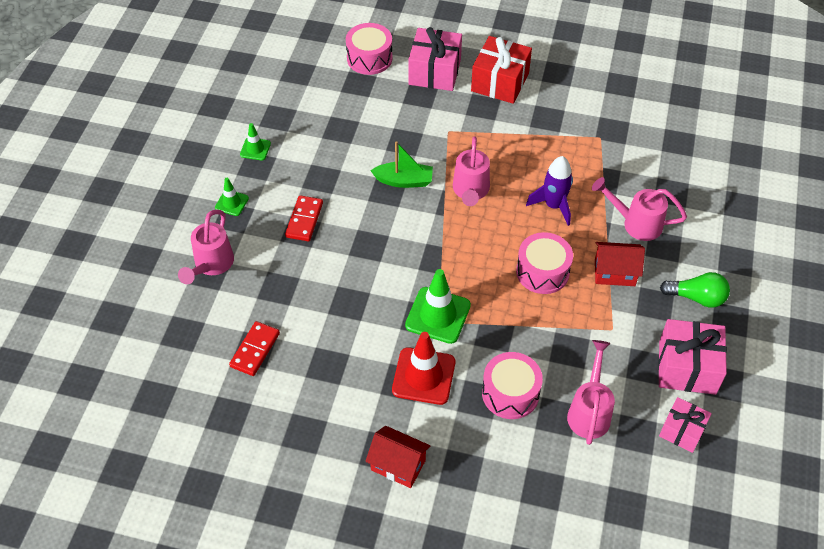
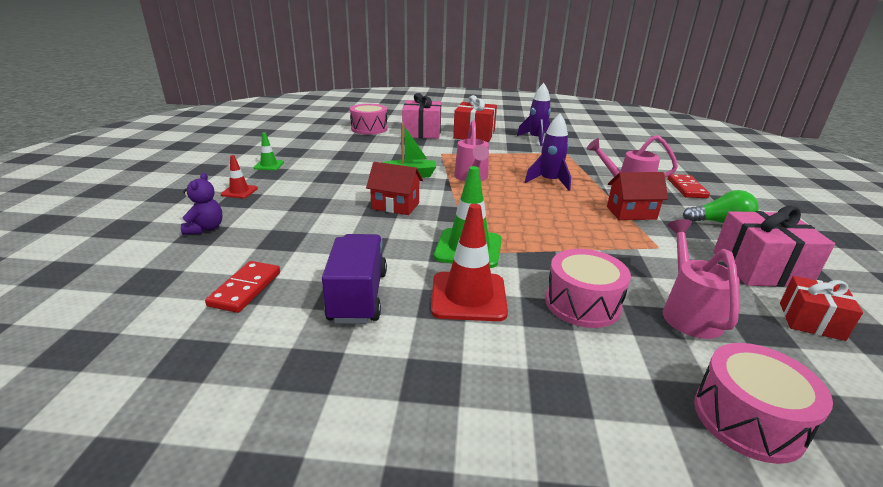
camera: 10 degrees left, 25 degrees down
(211, 265) = (205, 228): pink watering can -> purple teddy bear
(232, 203) = (239, 191): green traffic cone -> red traffic cone
(304, 220) = (314, 197): red domino -> red domino (687, 188)
(339, 367) = (358, 296): none -> purple truck
(398, 465) = (461, 395): red house -> red house (395, 206)
(542, 272) = (562, 216): pink drum -> pink drum (748, 419)
(576, 99) = (536, 139): none -> purple rocket
(682, 431) = (811, 321): pink gift -> red gift

